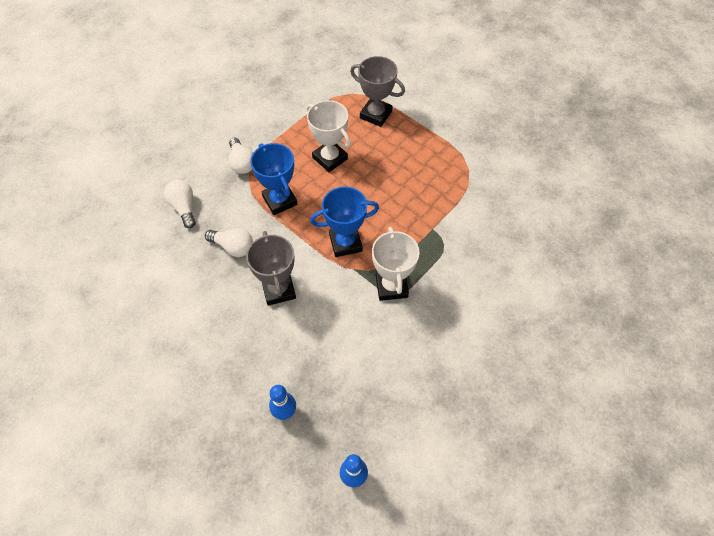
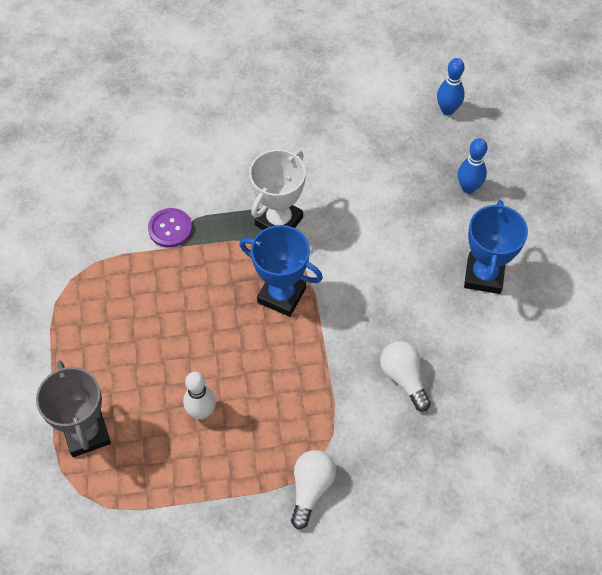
camera: 140 degrees left, 0 degrees up
(184, 207) = (426, 475): white light bulb -> none
(278, 289) = (391, 296): grey trophy -> none
(280, 200) = (308, 398): blue trophy -> blue trophy (483, 275)
(330, 158) = (201, 412): white trophy -> white bowling pin
(450, 234) = (170, 229): none -> purple button

